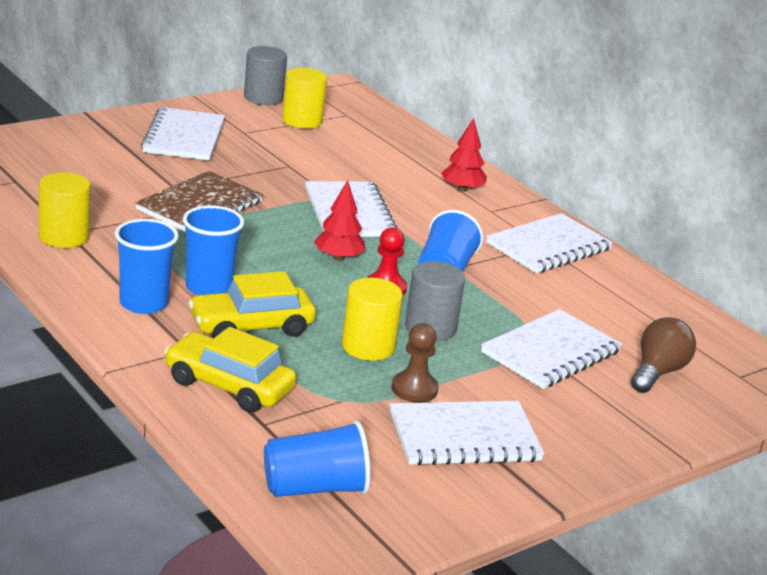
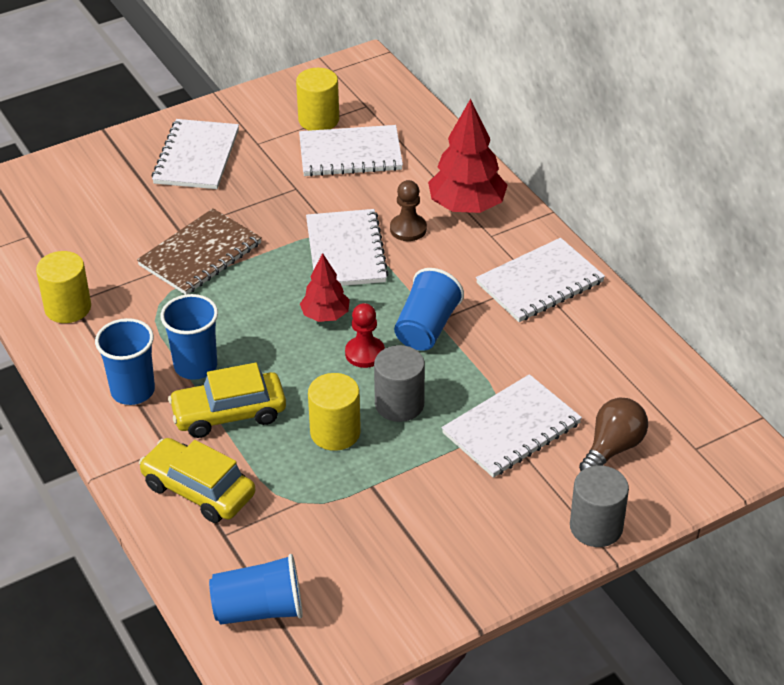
camera: 10 degrees right, 15 degrees up
(263, 98) = (284, 89): grey cylinder -> grey cylinder (596, 527)
(414, 389) = (370, 484): brown pawn -> brown pawn (408, 229)
(462, 189) = (467, 206): red tree -> red tree, size x1.70
(464, 437) = (406, 541): white notebook -> white notebook (350, 154)

